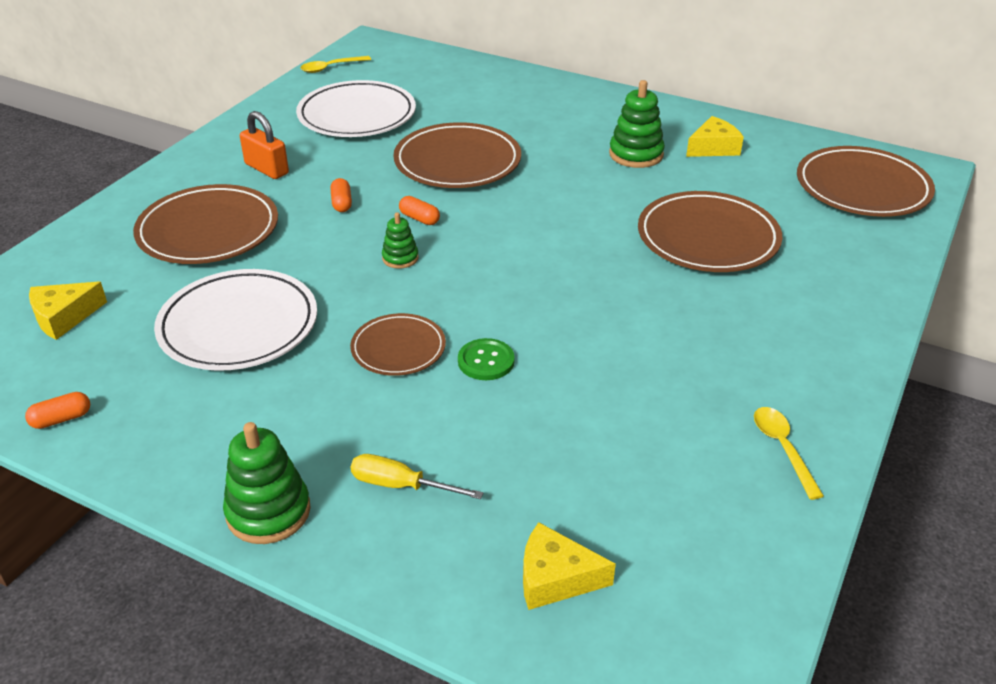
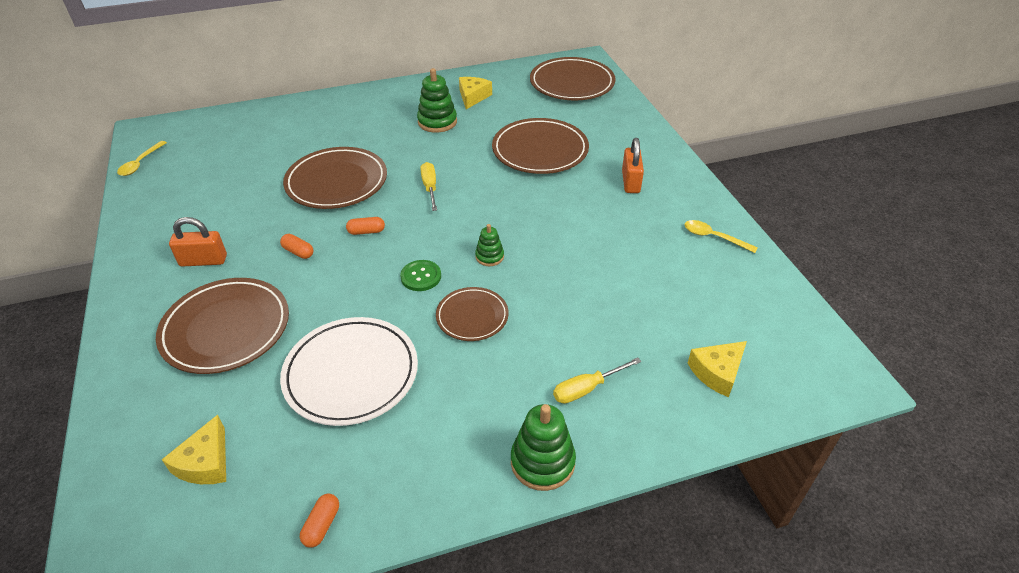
camera: 45 degrees left, 5 degrees up
(357, 115) = (216, 187): white plate -> none
(400, 258) = (391, 263): green stacking toy -> green stacking toy (489, 256)
(486, 361) = (529, 289): green button -> green button (421, 276)
(534, 212) = (430, 187): none -> yellow screwdriver
(768, 328) = (630, 182): none -> orange padlock

